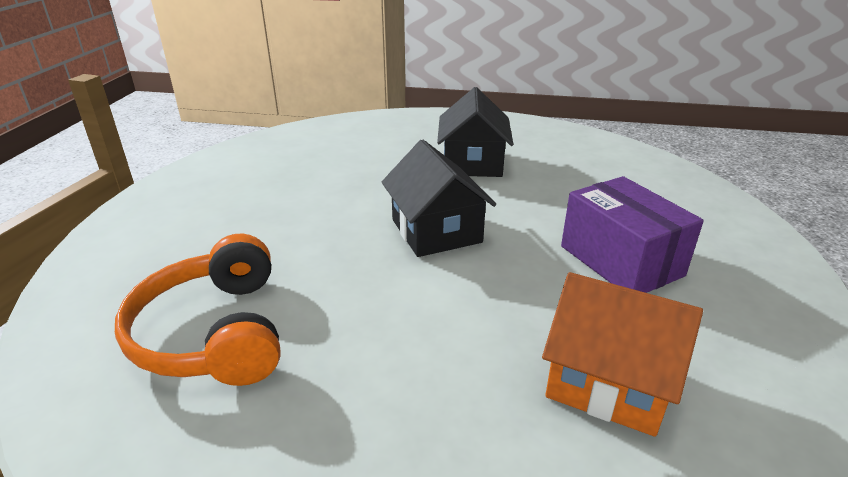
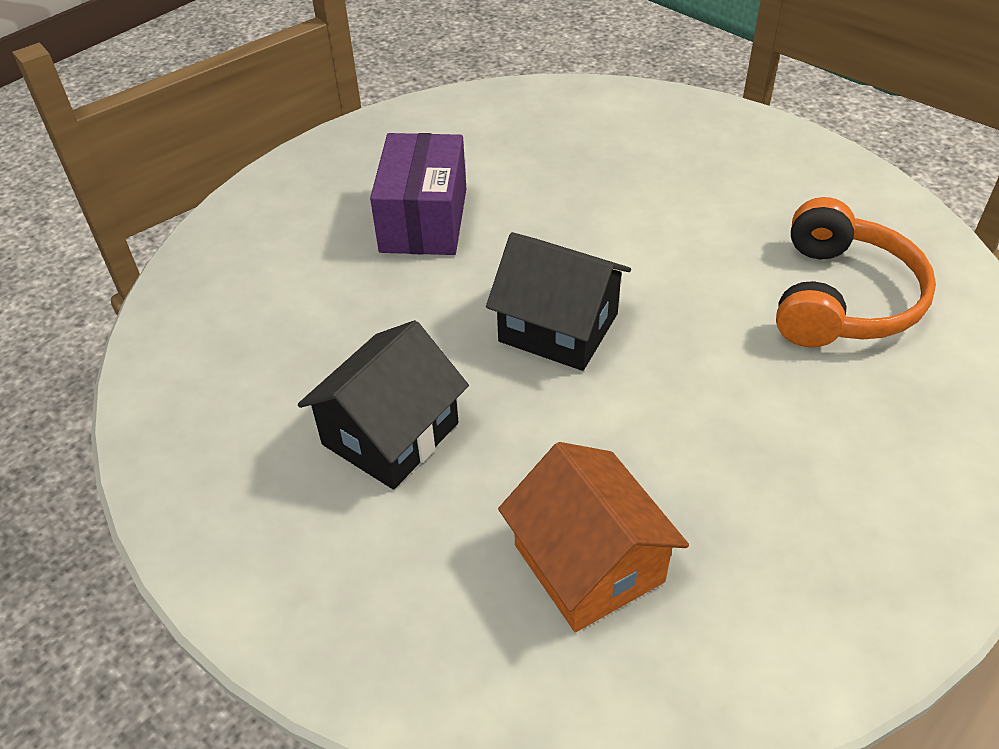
camera: 145 degrees left, 15 degrees up
(436, 231) = (558, 328): black house -> black house turned 75 degrees counterclockwise
(608, 381) = (559, 153): orange house -> orange house (589, 563)

